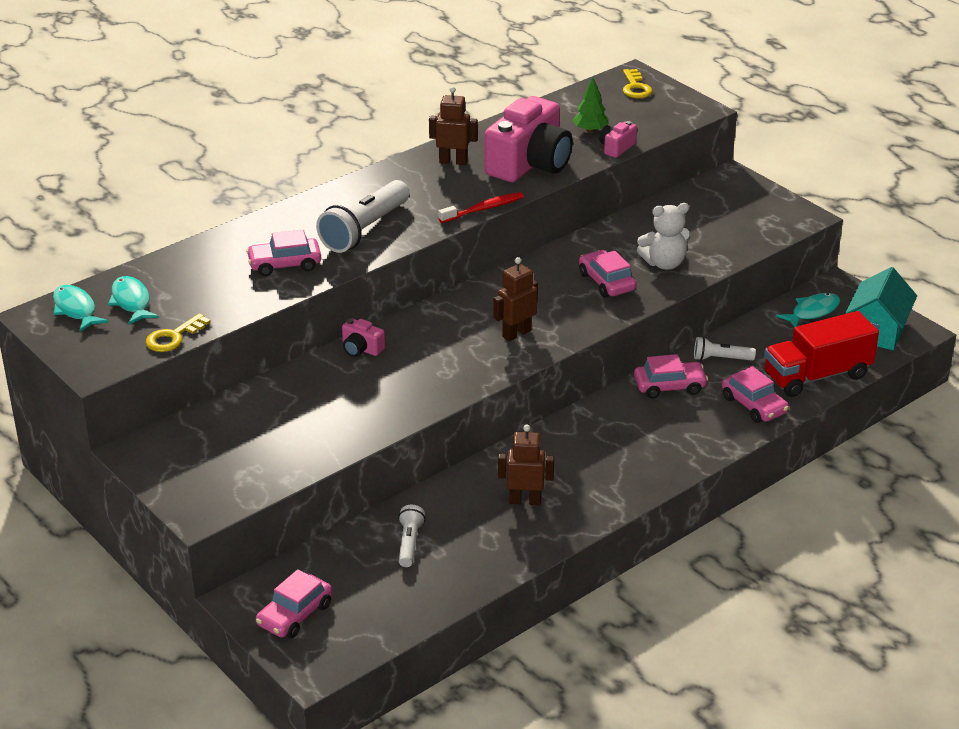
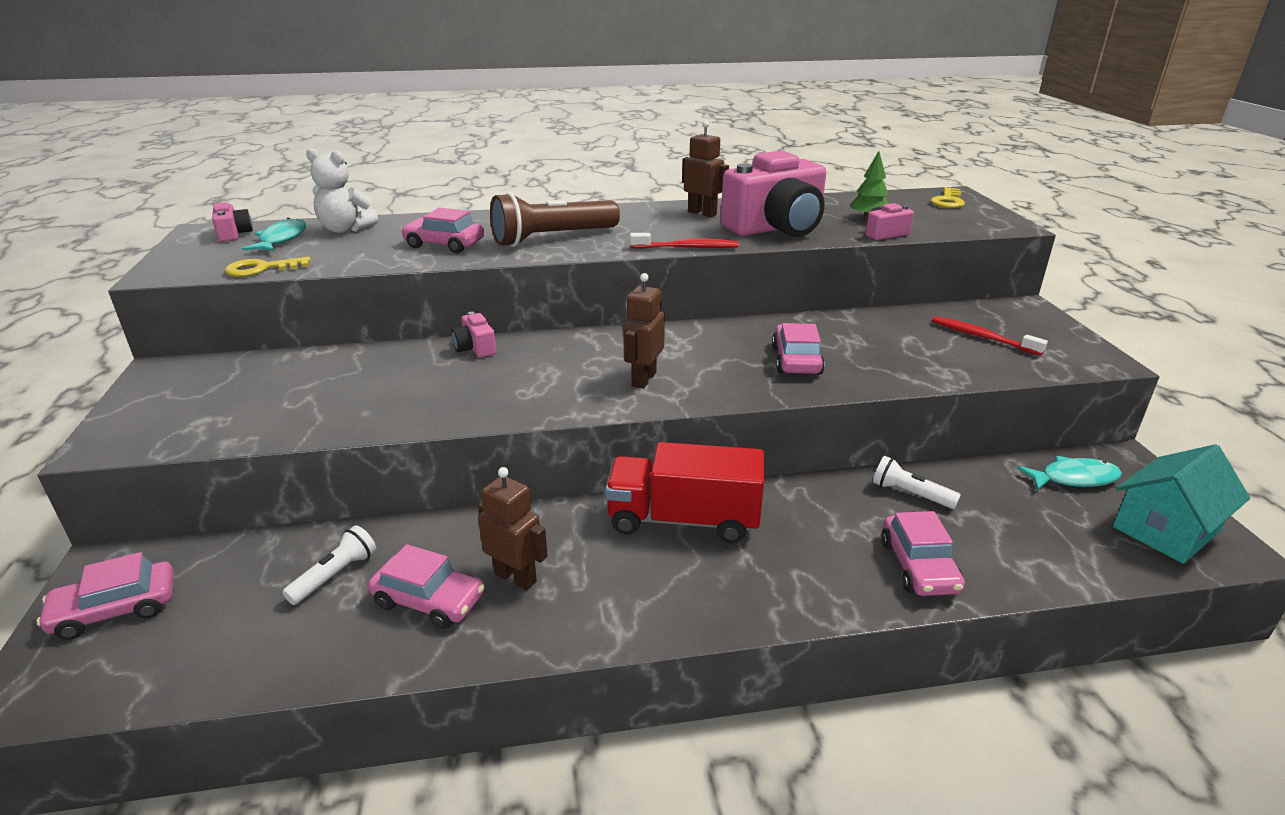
camera: 30 degrees right, 5 degrees down
(76, 309) = (234, 234): turquoise fish -> pink camera
(364, 230) = (552, 238): white flashlight -> brown flashlight
(516, 333) = (643, 379): brown robot -> brown robot turned 60 degrees counterclockwise
(664, 263) = (882, 361): white teddy bear -> white teddy bear (345, 229)
(669, 386) = (818, 504): pink car -> pink car (429, 600)
(717, 218) = (982, 337): none -> red toothbrush
(817, 376) = (1039, 559): red truck -> red truck (683, 520)

